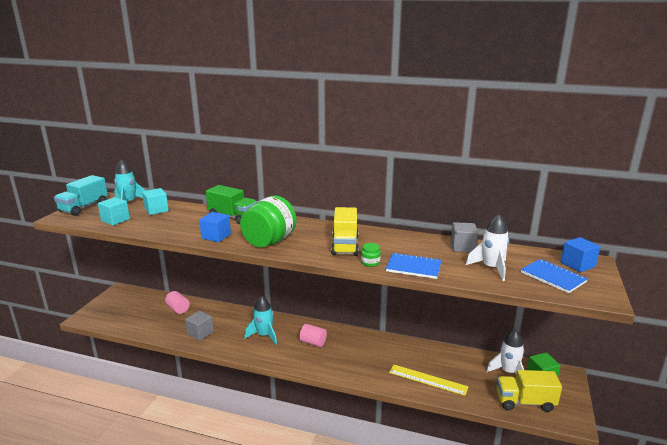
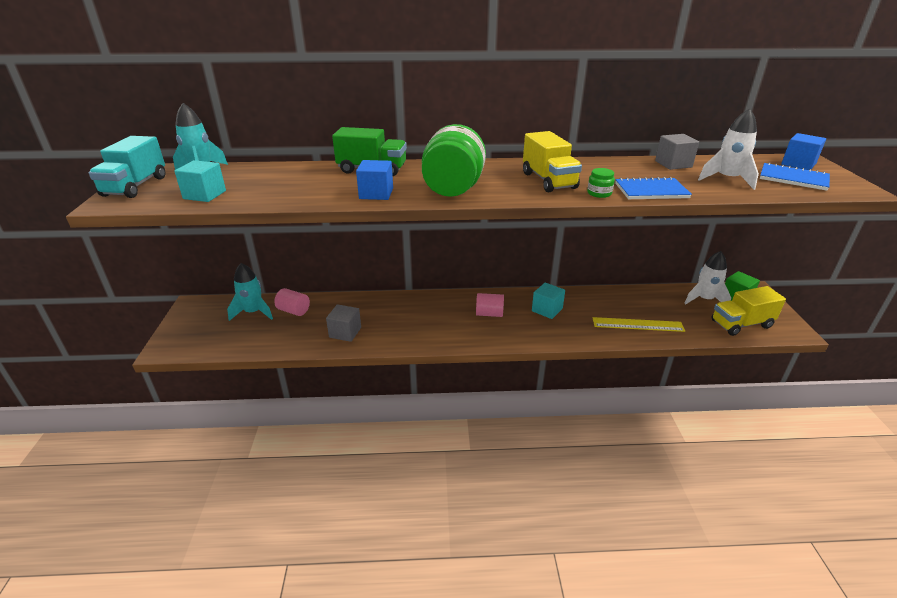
camera: 20 degrees left, 10 degrees up
(156, 210) = (254, 175): turquoise cube -> turquoise cube (547, 310)
(264, 335) = (427, 318): turquoise rocket -> turquoise rocket (253, 312)

